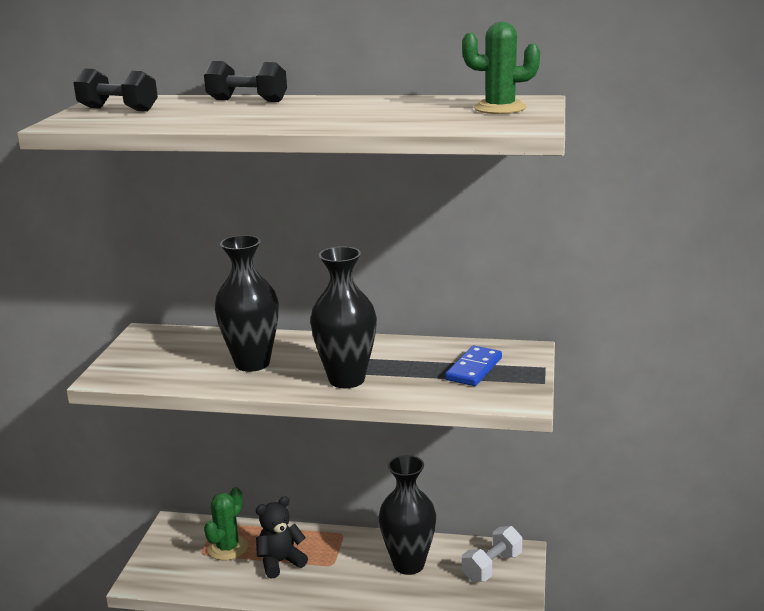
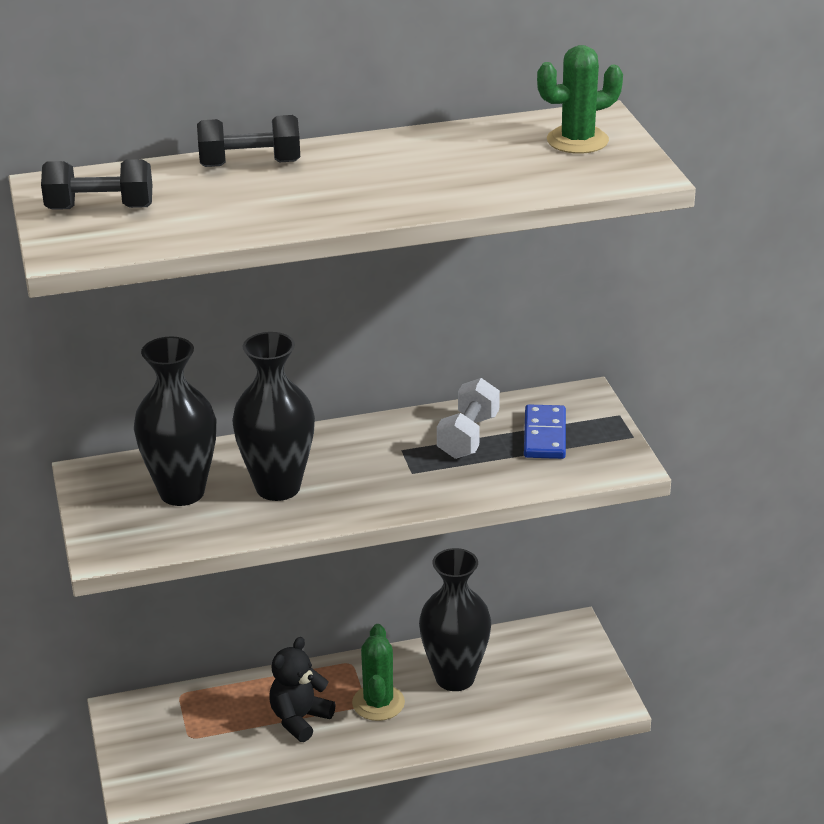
camera: 25 degrees left, 10 degrees up
(228, 548) = (219, 721): green cactus -> green cactus (378, 703)
(346, 379) = (412, 483): black vase -> black vase (182, 492)
(492, 566) = (551, 653): white dumbbell -> white dumbbell (468, 436)

